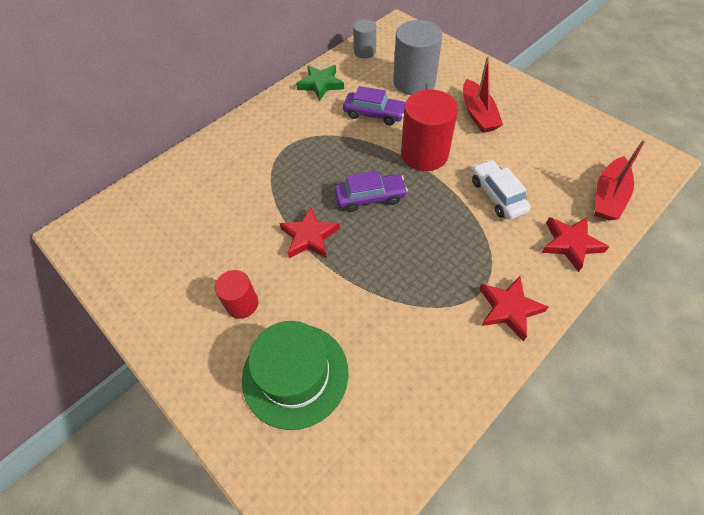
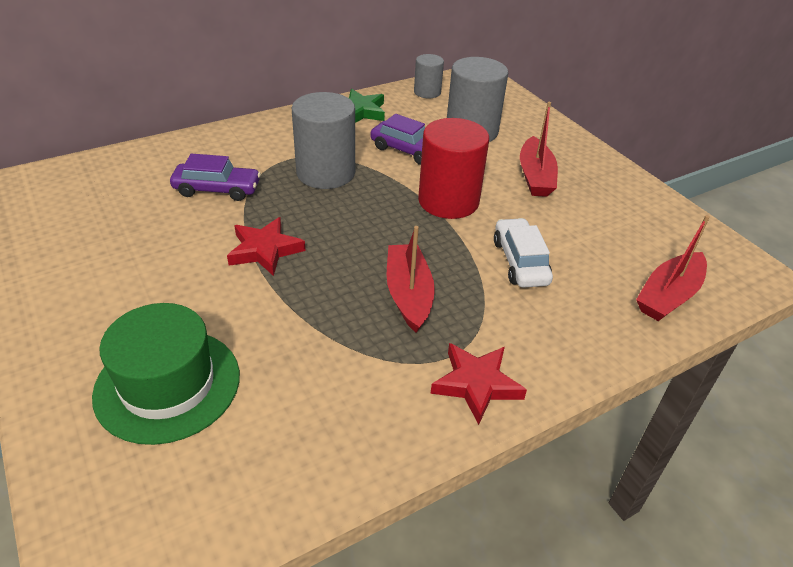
camera: 10 degrees right, 15 degrees down
(242, 304) = (147, 297): red cylinder -> none
(322, 152) = (325, 173): none -> grey cylinder
(370, 197) = (359, 229): purple car -> purple car (217, 189)
(431, 246) = (408, 294): none -> red boat
(570, 244) = (593, 334): red star -> none

